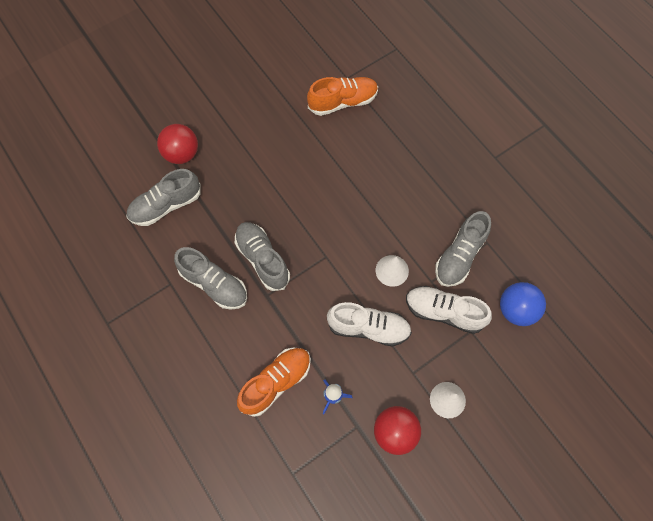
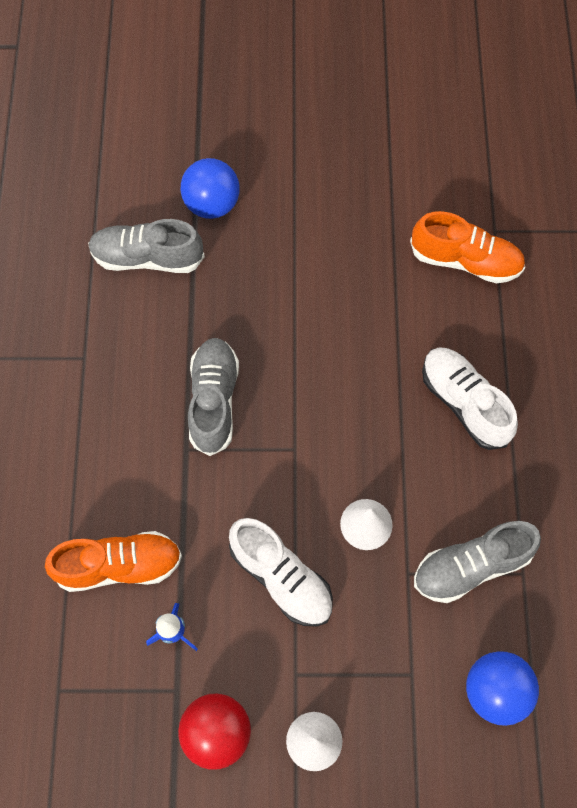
camera: 35 degrees right, 0 degrees up
(182, 154) = (212, 204): red ball -> blue ball
(214, 284) = (134, 393): grey shoe -> none
(443, 312) = (394, 625): white shoe -> white shoe (464, 403)

